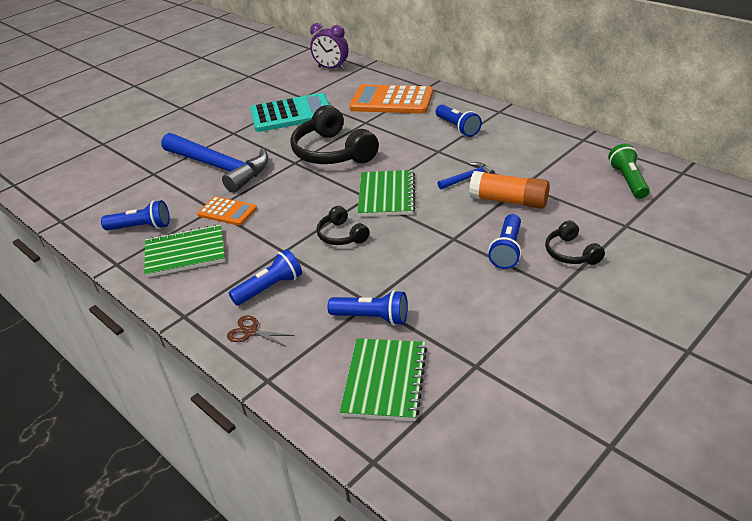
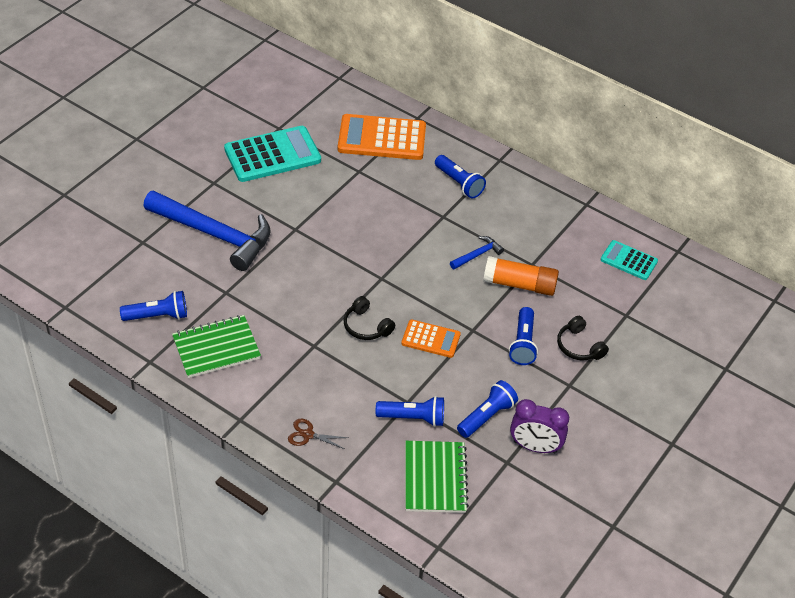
camera: 15 degrees left, 10 degrees up
(227, 212) = (242, 296): orange calculator -> orange calculator (430, 339)
(270, 288) = (312, 388): blue flashlight -> blue flashlight (487, 416)
(331, 68) = (301, 79): purple clock -> purple clock (535, 447)
(333, 152) = (333, 215): black headphones -> none
(386, 195) = (400, 276): green notebook -> none
(628, 181) = (629, 260): green flashlight -> turquoise calculator

